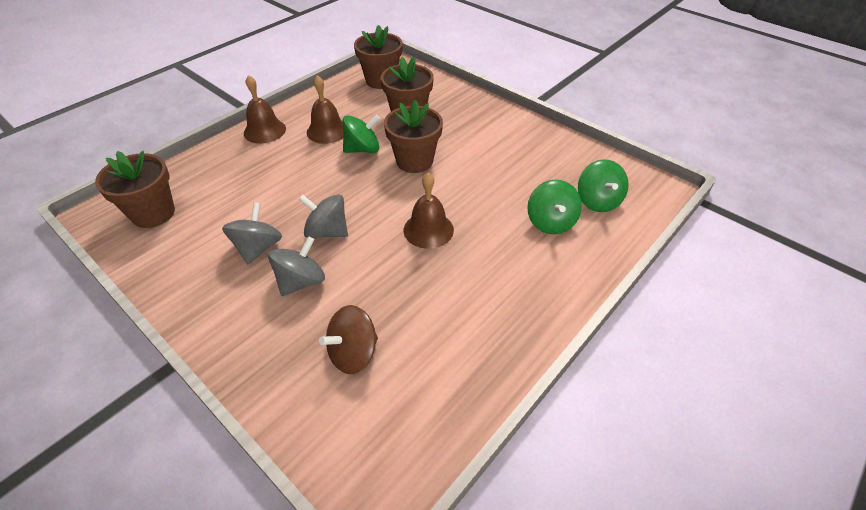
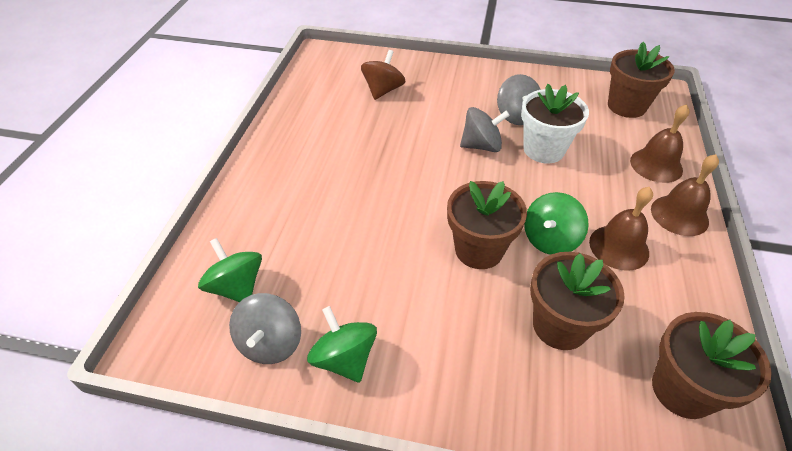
camera: 150 degrees right, 0 degrees up
(282, 206) = (543, 150): none -> white flower pot
(301, 281) = (458, 109): grey spinning top -> grey spinning top (270, 343)
(428, 229) = (399, 181): brown bell -> brown bell (656, 165)
(550, 222) = (284, 236): green spinning top -> green spinning top (344, 358)

